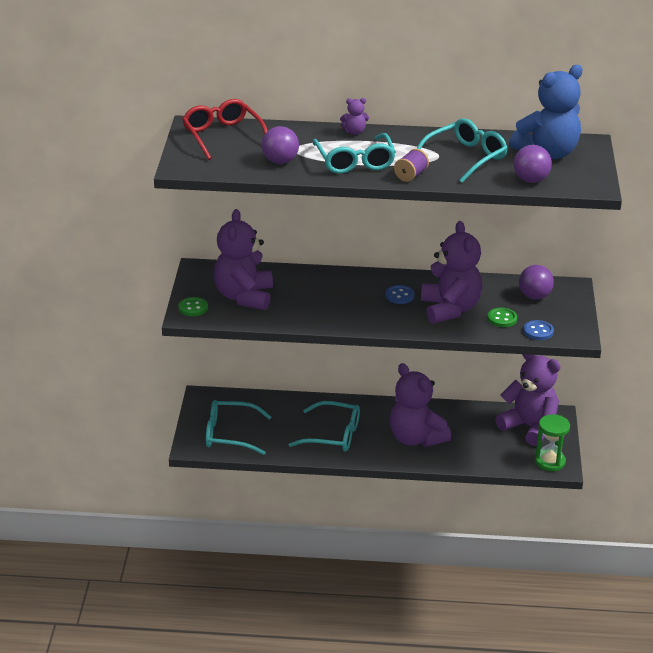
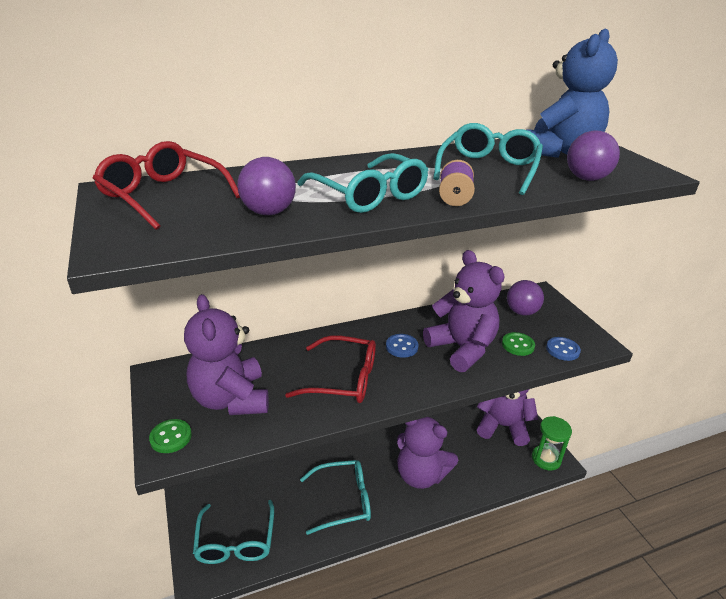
camera: 25 degrees left, 0 degrees up
(229, 434) = (235, 542): turquoise glasses -> turquoise glasses turned 75 degrees counterclockwise
(335, 305) = (344, 379): none -> red glasses
(354, 132) = (335, 164): purple teddy bear -> none

